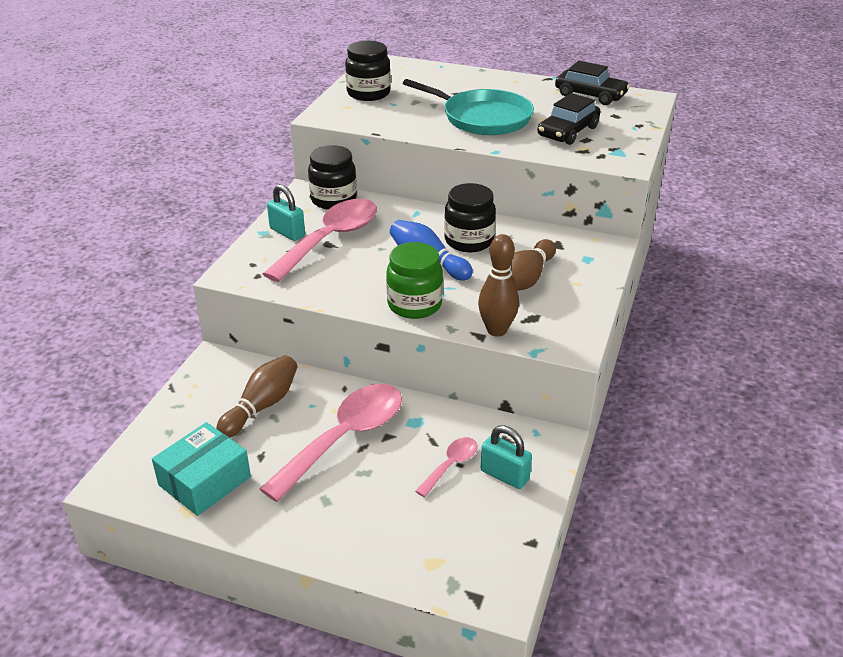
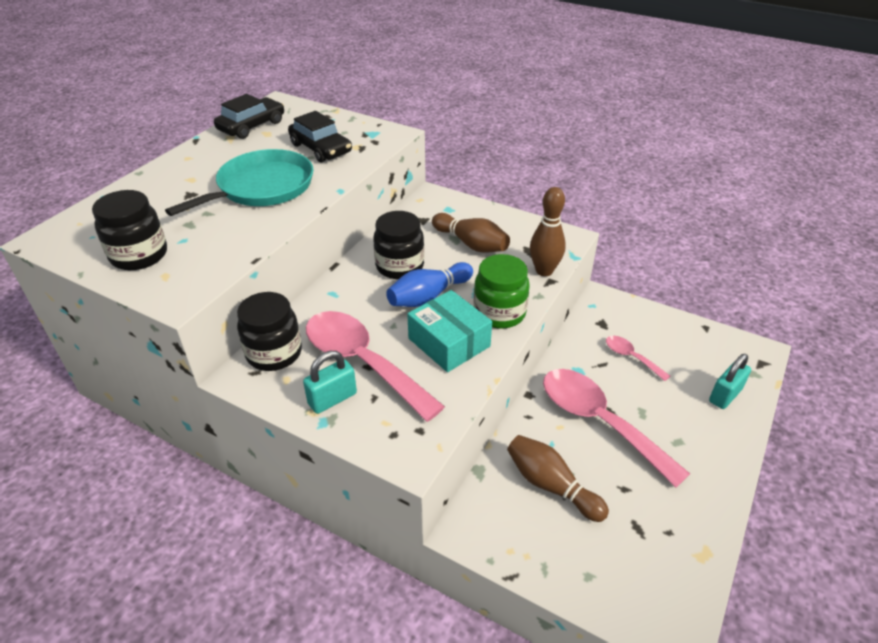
camera: 80 degrees left, 5 degrees up
(205, 481) = (662, 538): turquoise box -> turquoise box (449, 342)
(504, 475) = (640, 329): turquoise padlock -> turquoise padlock (725, 395)

